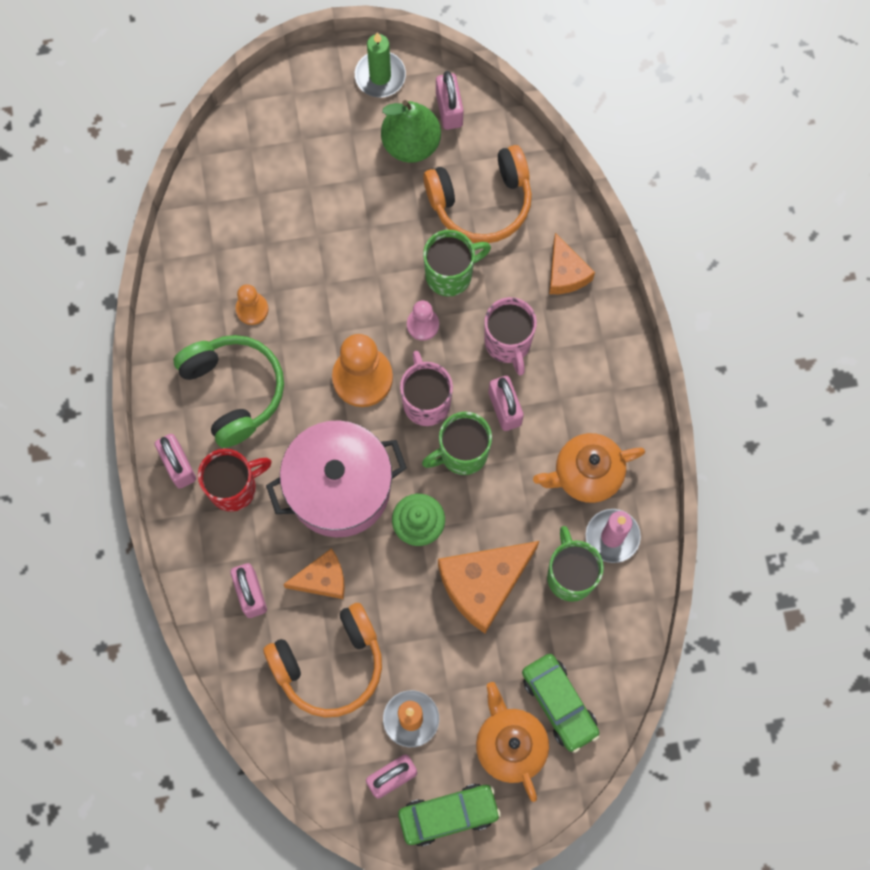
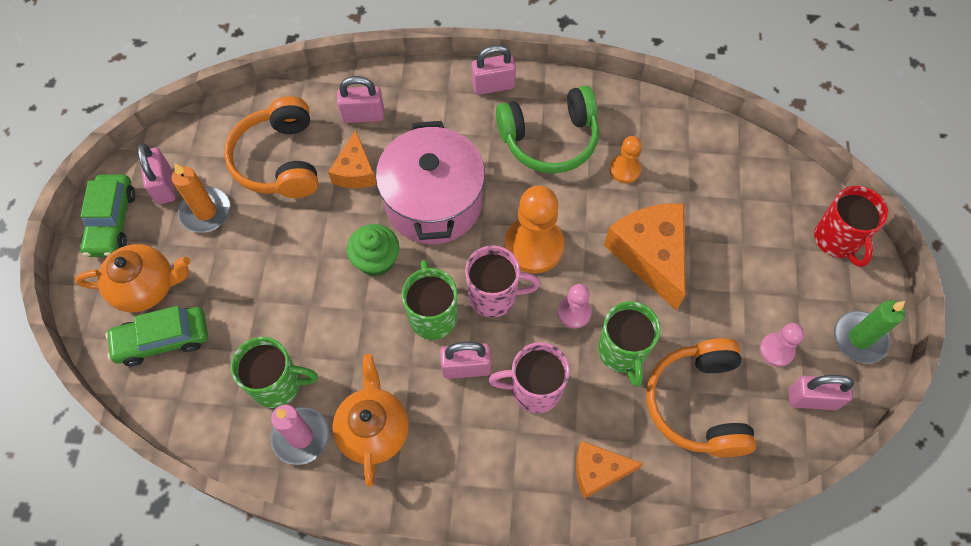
camera: 105 degrees right, 10 degrees down
(234, 487) = (460, 122): red mug -> red mug (837, 240)
(411, 143) = (776, 350): green pear -> pink pawn
(483, 584) = (300, 302): orange cheese -> orange cheese (650, 255)

